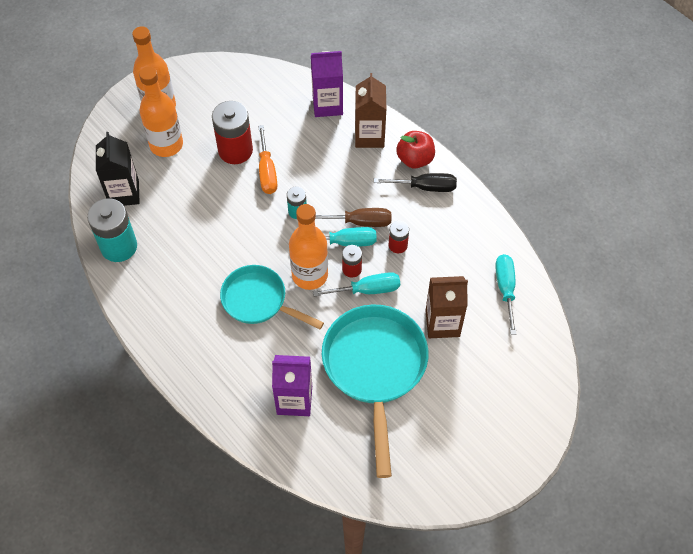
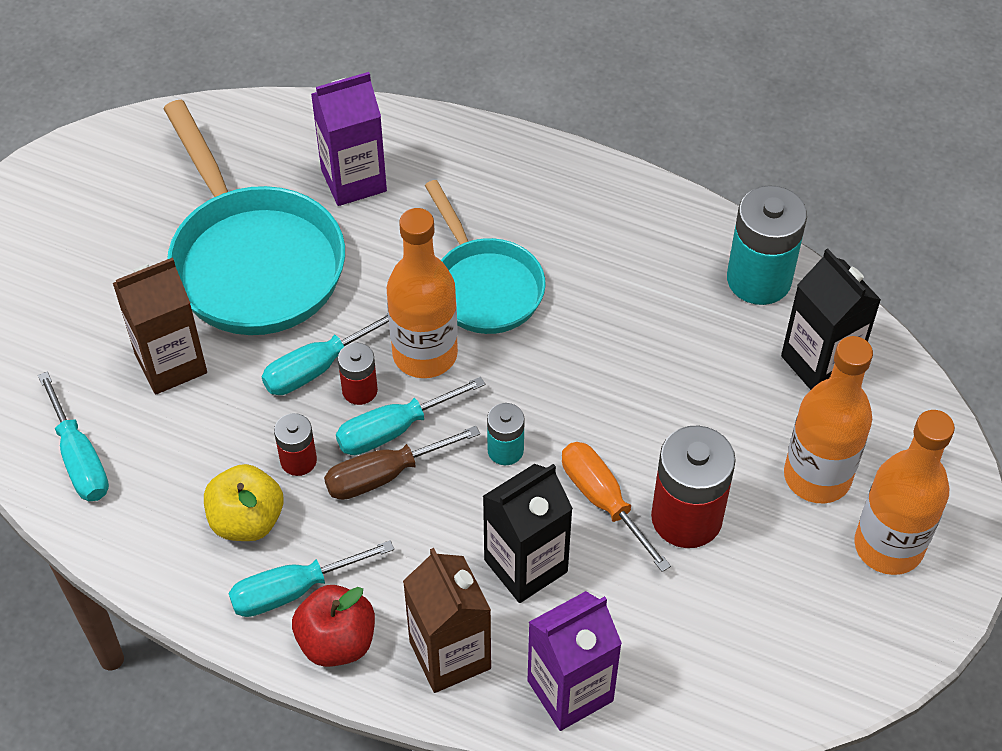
camera: 155 degrees right, 5 degrees down
(259, 301) = (484, 286): turquoise pan -> turquoise pan turned 60 degrees clockwise
(317, 158) = (525, 566): none -> black carton
(425, 187) = (293, 590): black screwdriver -> turquoise screwdriver
(434, 226) = (247, 520): none -> yellow apple

